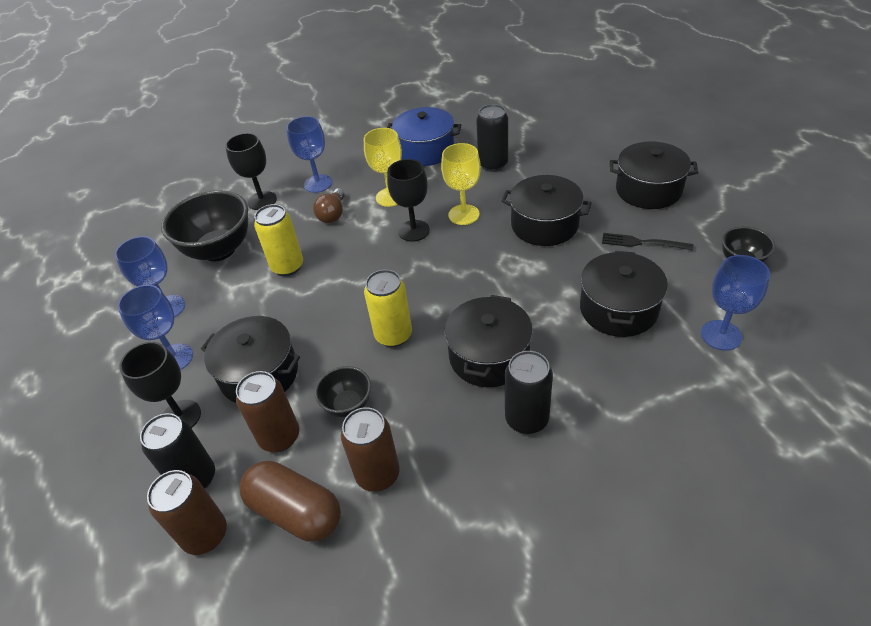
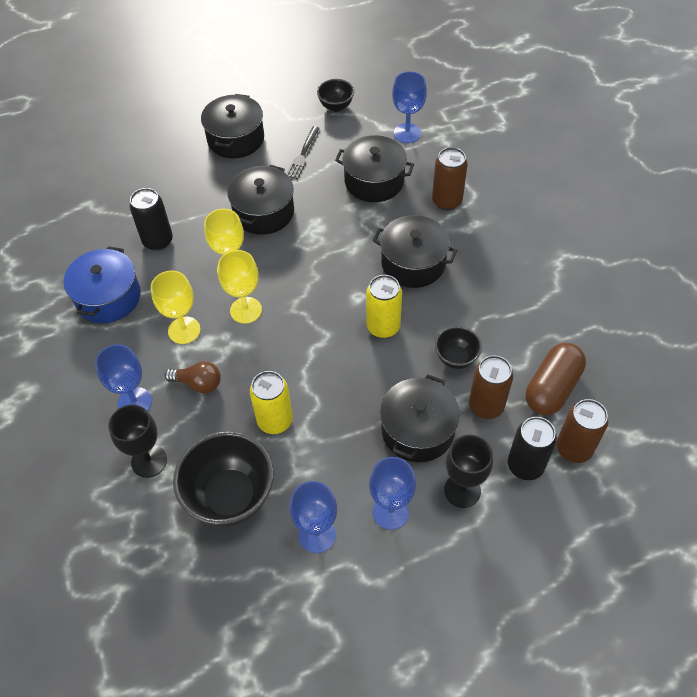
camera: 90 degrees left, 10 degrees up
(378, 474) = (520, 336): brown can -> brown can (447, 201)
(414, 231) = (246, 310): black goblet -> yellow goblet
(526, 419) = (474, 246): black can -> none

